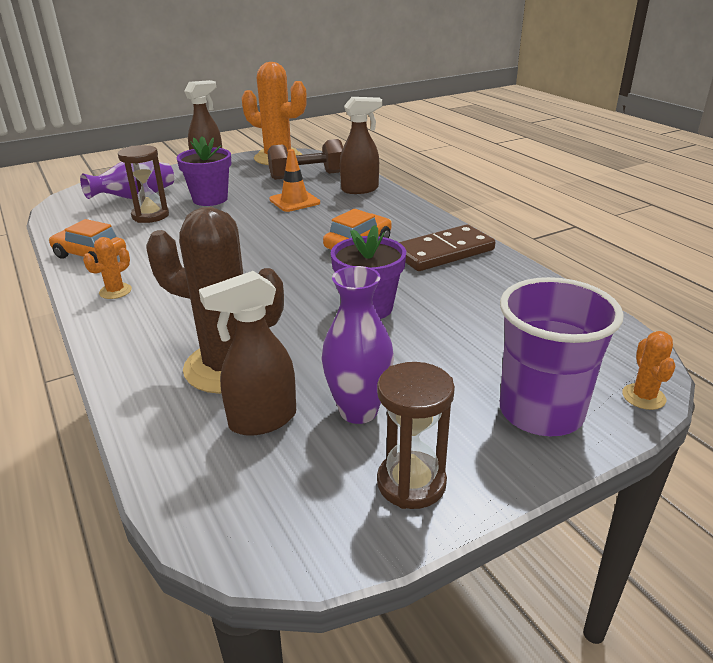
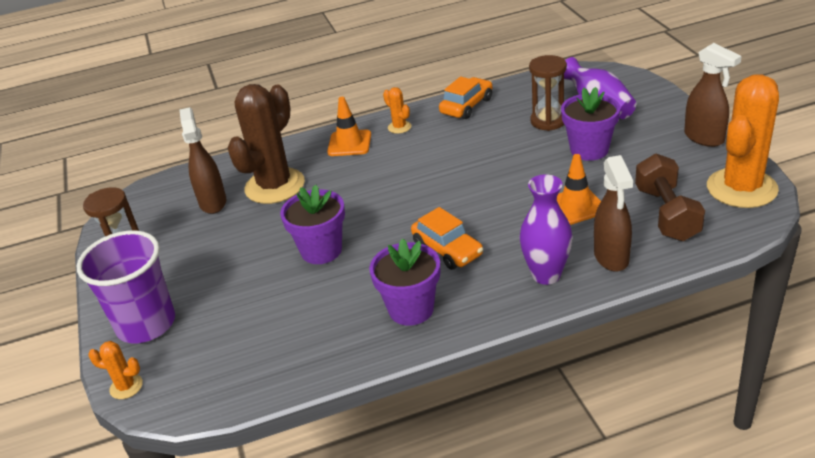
camera: 105 degrees right, 5 degrees up
(138, 322) = (349, 143): none -> orange traffic cone
(358, 411) = (198, 240): purple vase -> purple vase (546, 275)
(443, 252) = (411, 309): brown domino -> purple flower pot

